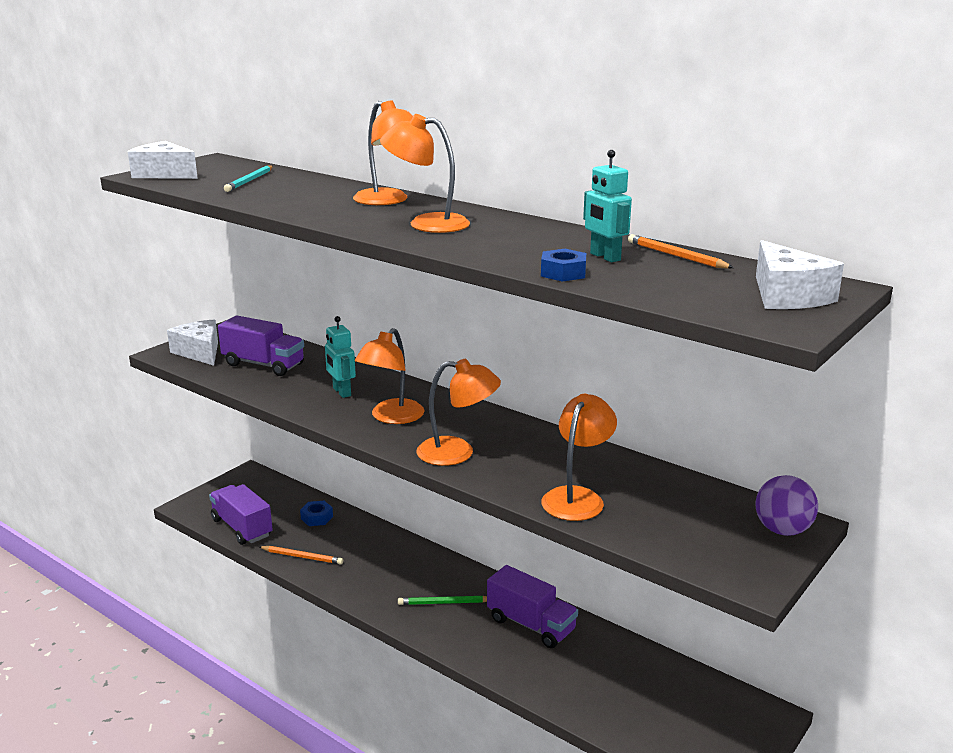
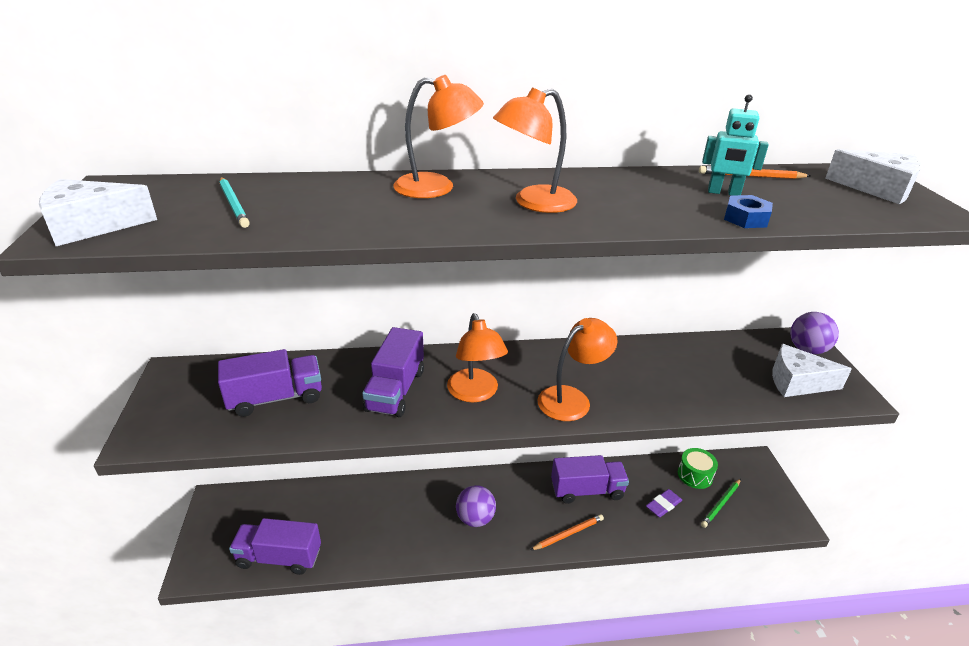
camera: 45 degrees left, 10 degrees up
(200, 352) = (181, 417): white cheese -> white cheese (797, 382)
(302, 557) = (369, 548): orange pencil -> orange pencil (568, 534)
(317, 518) = (334, 504): blue nut -> none
(341, 392) = (395, 390): turquoise robot -> purple truck
(403, 585) = (475, 518): none -> purple ball
(444, 603) = (518, 512): green pencil -> green pencil (721, 504)
(577, 497) = (694, 391): orange lamp -> none
(590, 679) = (663, 505): none -> purple eraser
(668, 680) = (695, 475): none -> green drum

